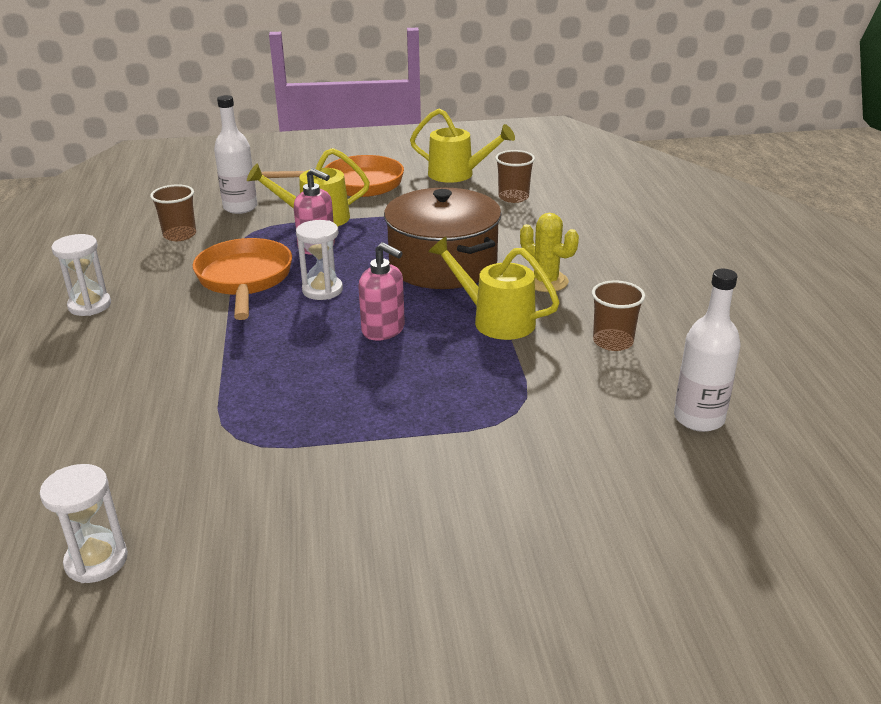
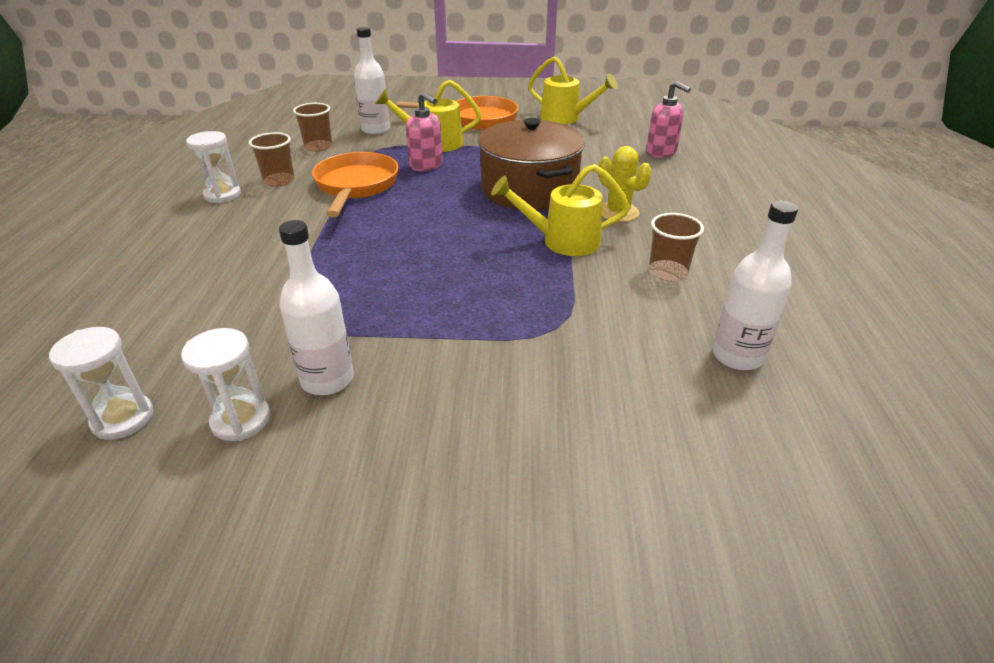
camera: 10 degrees right, 5 degrees up
(298, 493) = (327, 379): none -> white bottle
(322, 290) = (417, 201): white hourglass -> white hourglass (241, 420)
(383, 330) = (458, 240): pink soap dispenser -> pink soap dispenser (661, 152)
(495, 320) = (562, 241): yellow watering can -> yellow watering can turned 45 degrees counterclockwise
(513, 197) = (609, 140): brown cup -> brown cup (279, 181)

